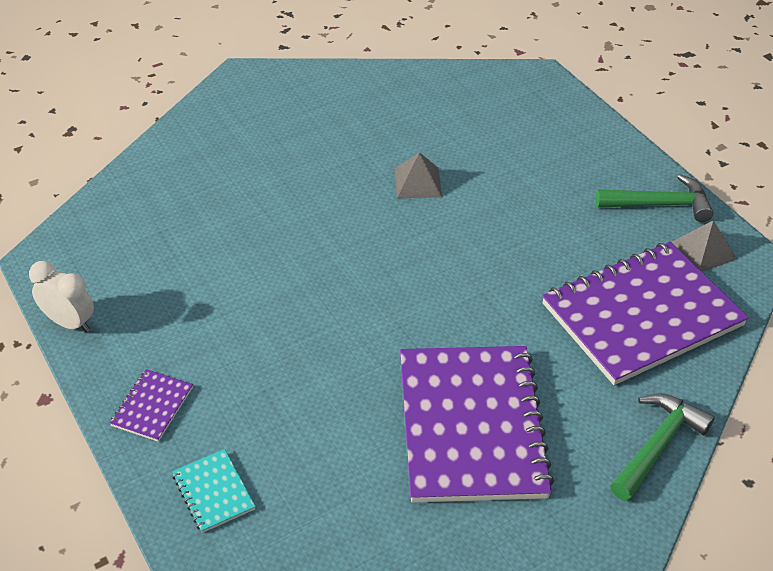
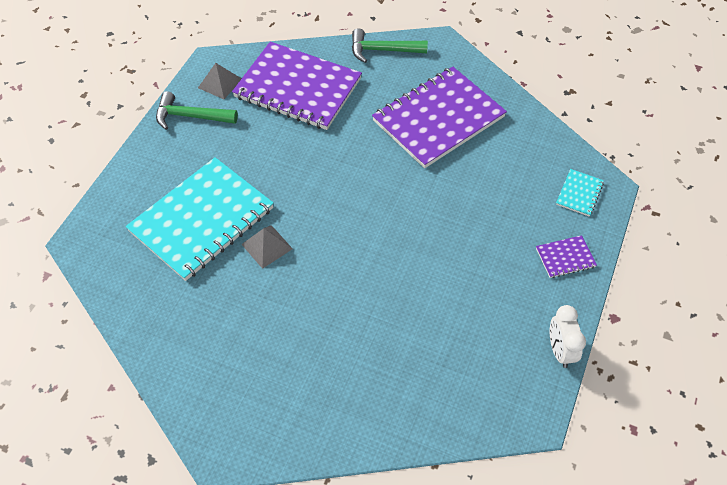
camera: 125 degrees left, 10 degrees up
(494, 155) = (202, 220): none -> turquoise notebook
(659, 205) = (191, 116): green hammer -> green hammer turned 45 degrees counterclockwise

